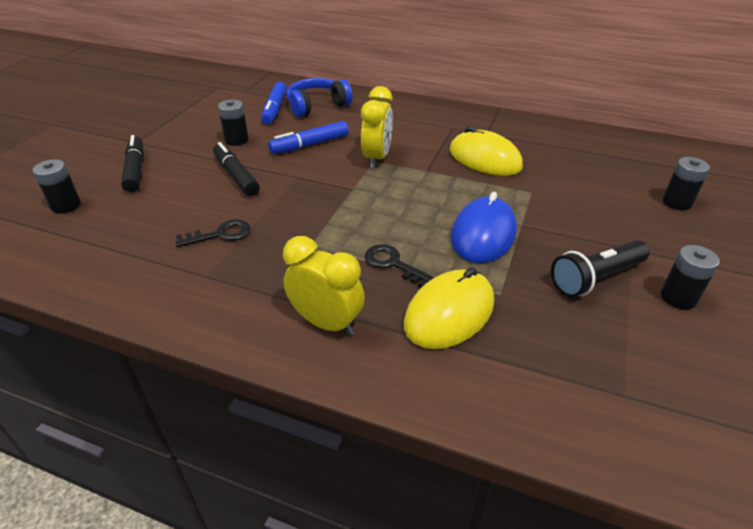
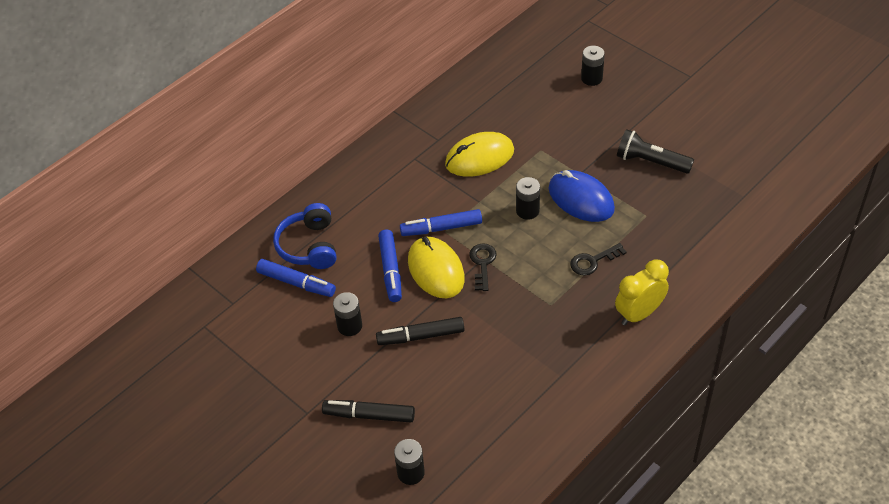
camera: 65 degrees left, 10 degrees up
(220, 234) = (510, 359): black key -> black key (482, 263)
(377, 158) = (441, 228): yellow clock -> blue marker
(449, 313) = (654, 247): yellow mouse -> yellow mouse (436, 270)
(595, 278) = (651, 162): black flashlight -> black flashlight turned 120 degrees clockwise
(678, 297) = (682, 133): black battery -> black battery (527, 211)

